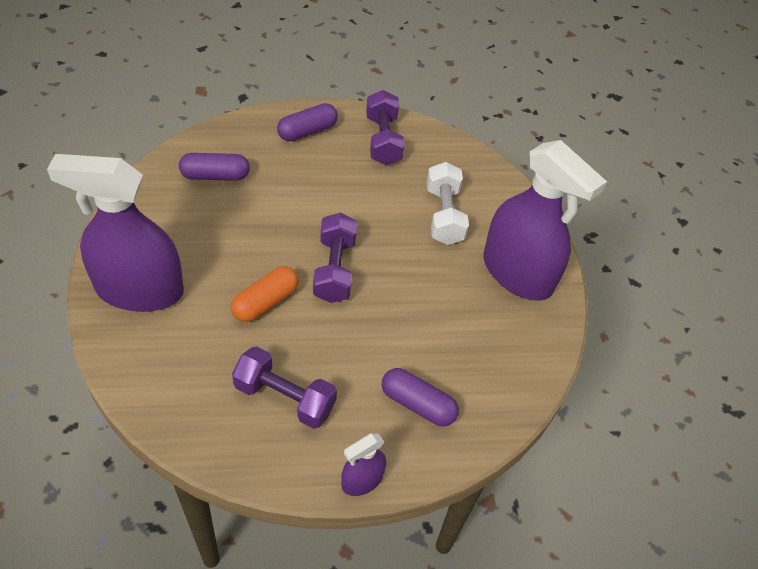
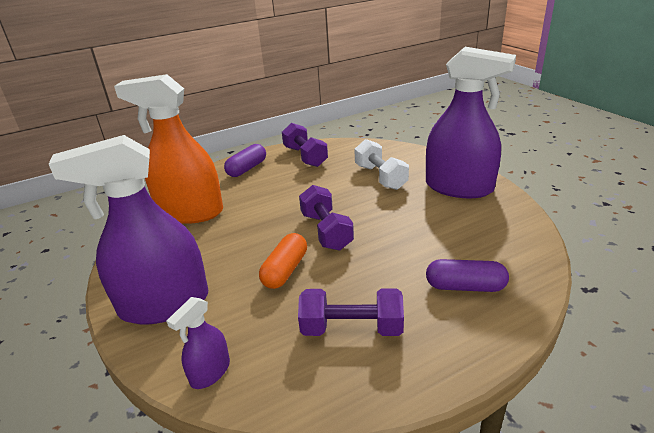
camera: 15 degrees left, 20 degrees down
(215, 176) = (190, 212): purple capsule -> orange spray bottle
(362, 480) = (471, 360): purple spray bottle -> purple spray bottle (210, 372)

